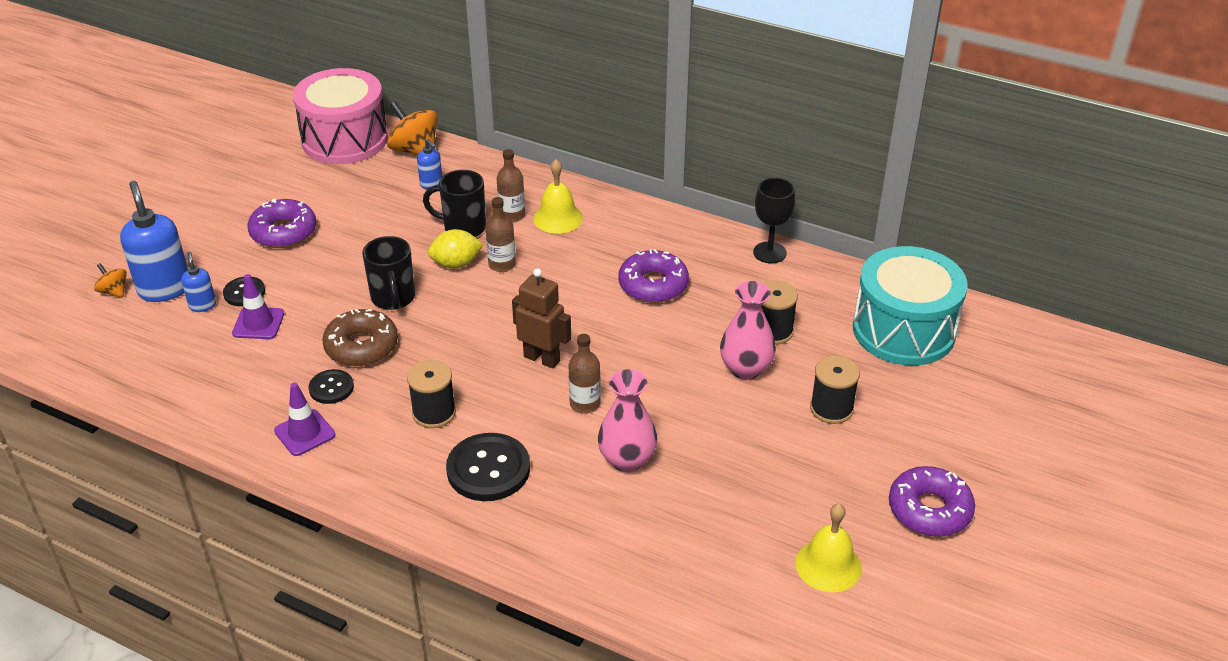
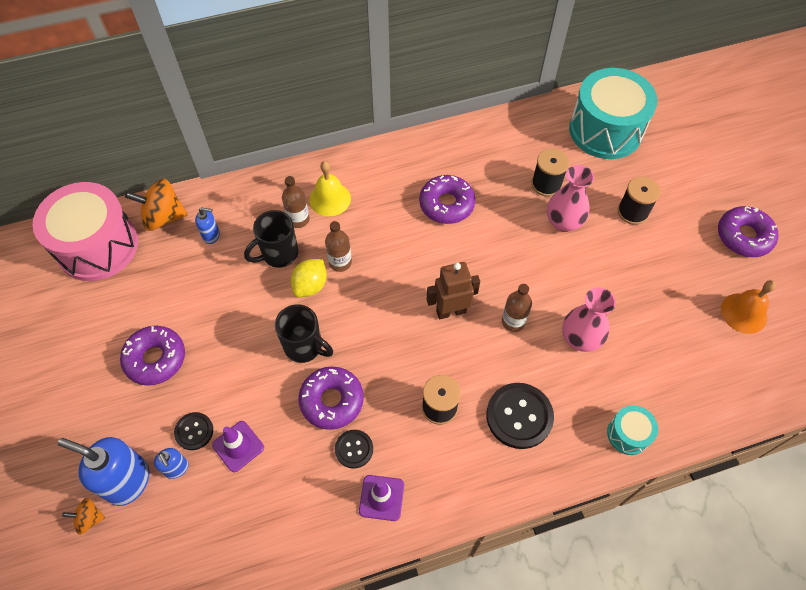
camera: 45 degrees left, 20 degrees up
(202, 305) = (177, 468): blue soap dispenser -> blue soap dispenser turned 150 degrees counterclockwise
(361, 346) = (332, 401): brown donut -> purple donut
(563, 557) = (628, 434): none -> turquoise drum
(769, 252) = (480, 129): black goblet -> none
(828, 565) = (744, 313): yellow bell -> orange bell

